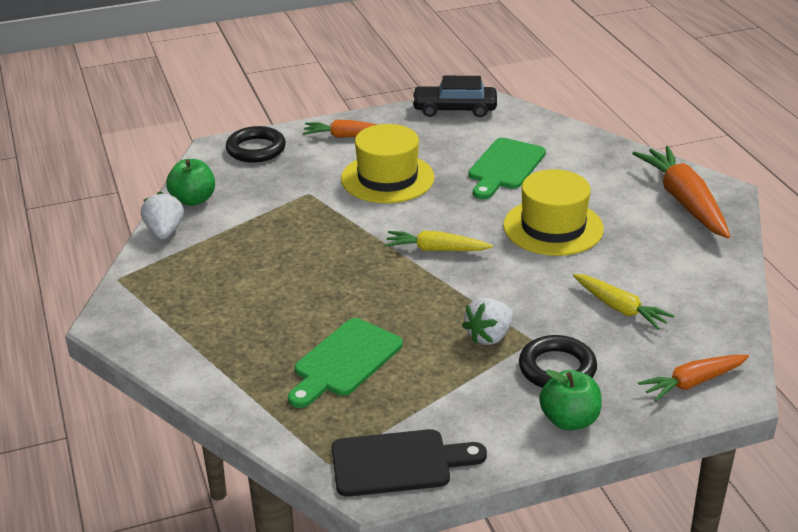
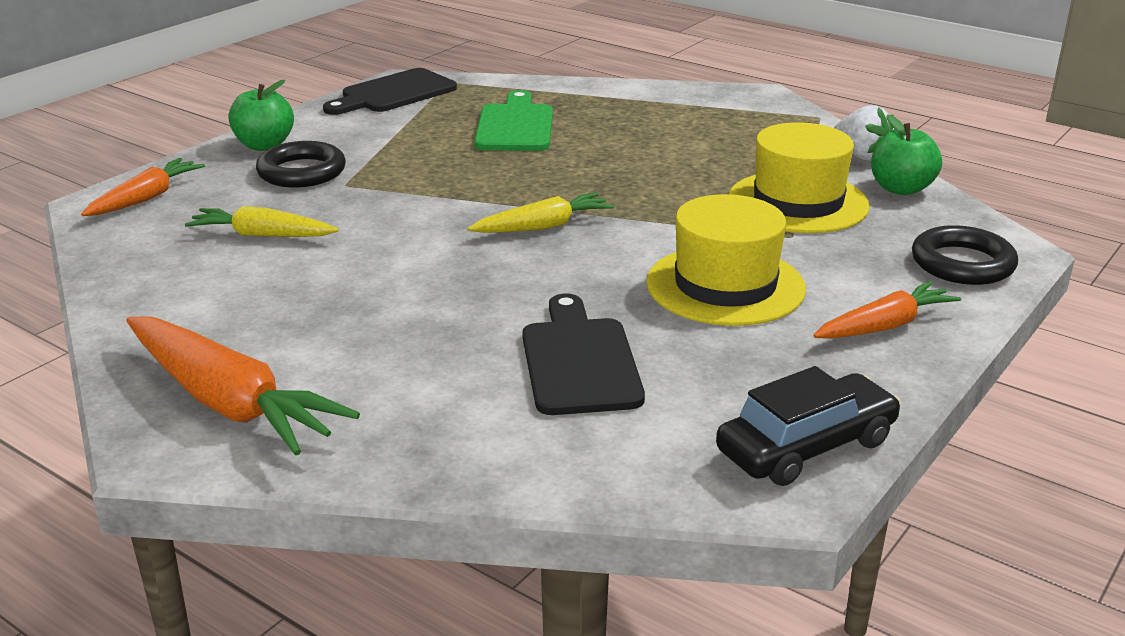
camera: 145 degrees right, 5 degrees down
(489, 336) = (395, 175): white strawberry -> none
(505, 167) = (579, 361): green cutting board -> black cutting board
(553, 227) = (418, 296): yellow hat -> yellow hat (798, 202)

